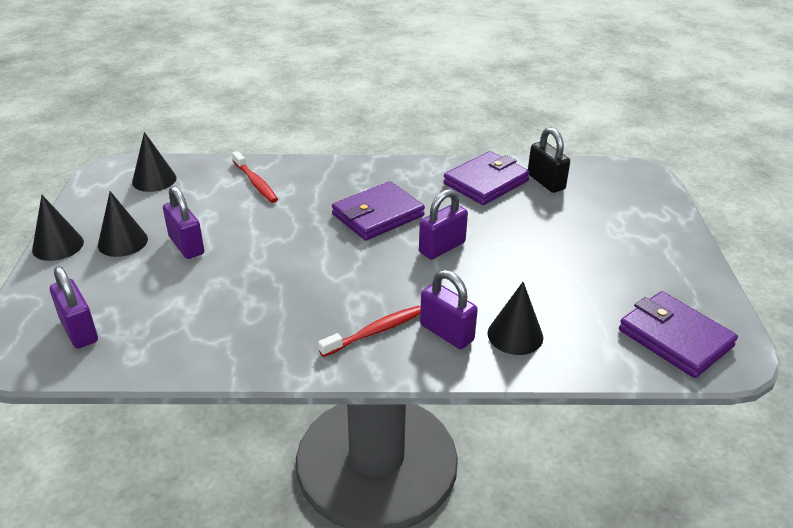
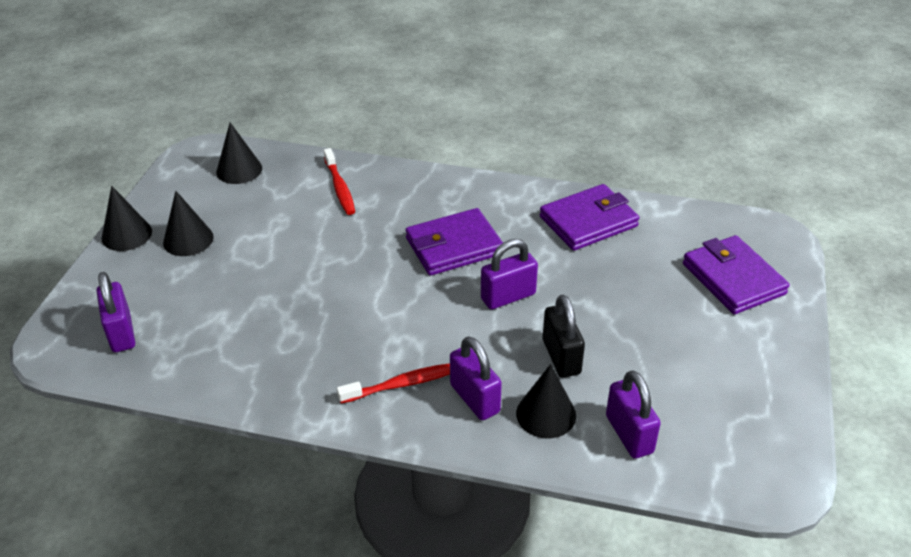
camera: 15 degrees right, 5 degrees up
(186, 245) = (248, 253): purple padlock -> purple padlock (629, 434)
(546, 182) = (657, 230): black padlock -> black padlock (561, 357)
(675, 338) = (721, 449): purple wallet -> purple wallet (733, 279)

